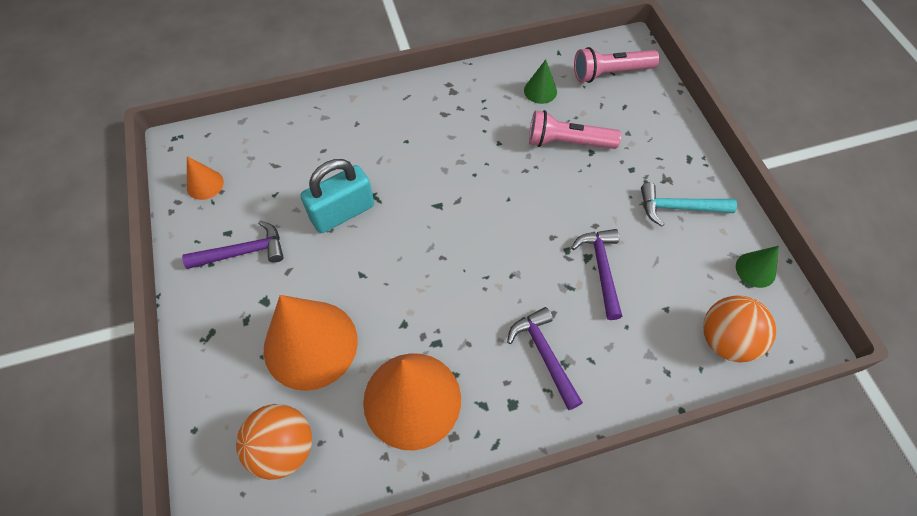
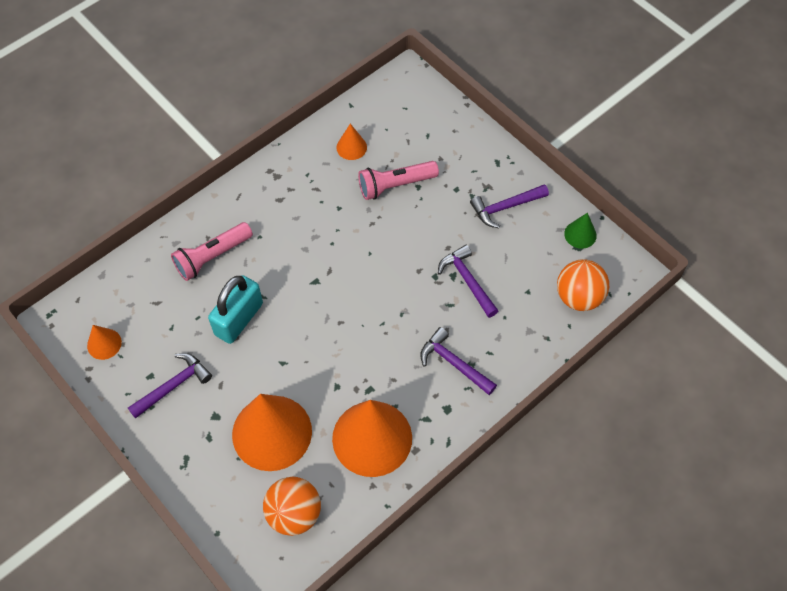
camera: 25 degrees left, 0 degrees up
(540, 91) = (351, 147): green cone -> orange cone
(610, 73) = (403, 108): pink flashlight -> pink flashlight (212, 257)
(678, 208) = (505, 207): turquoise hammer -> purple hammer

